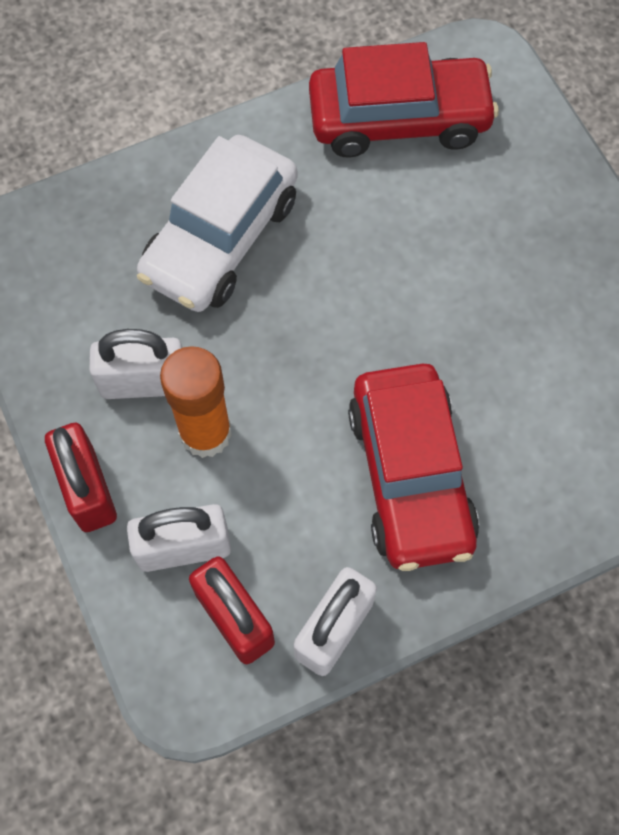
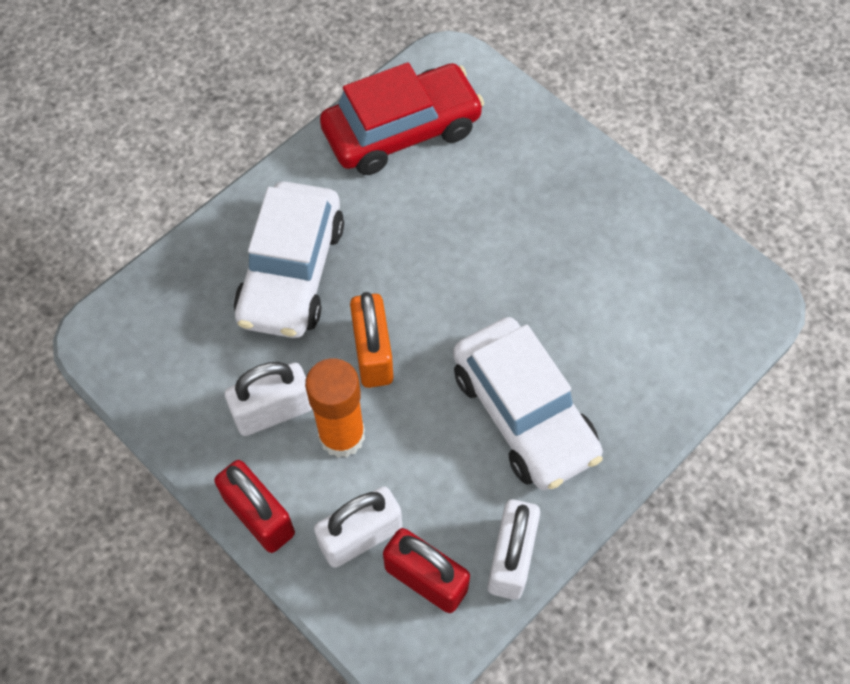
camera: 20 degrees left, 5 degrees down
(272, 355) = (373, 354): none -> orange padlock
(410, 475) = (524, 413): red car -> white car

